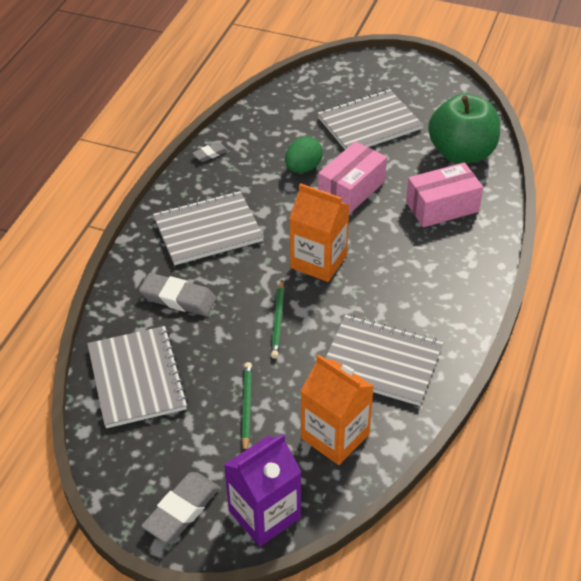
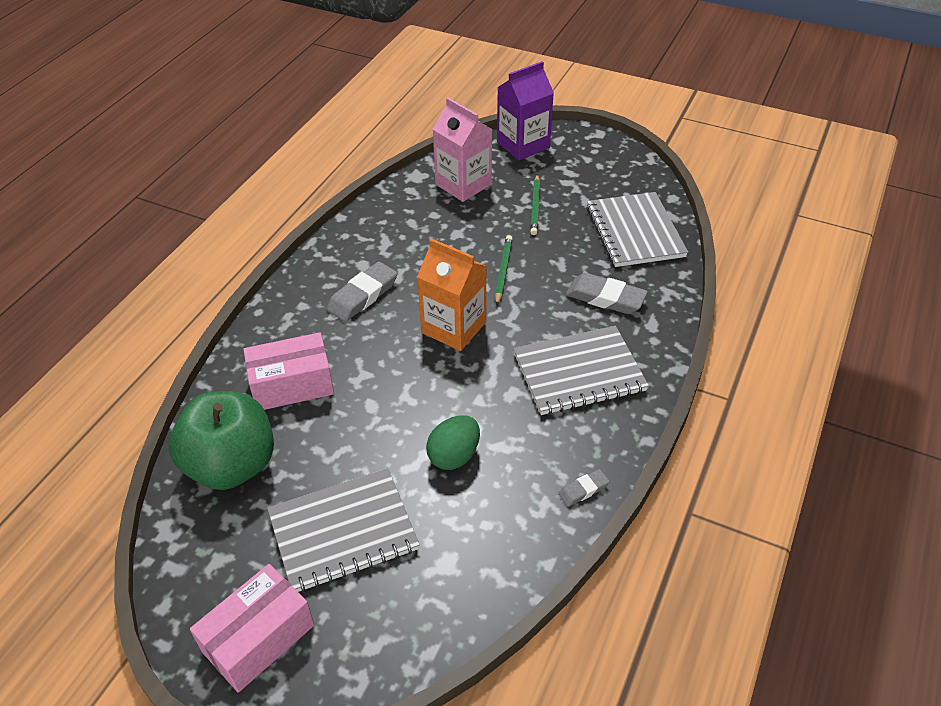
camera: 175 degrees left, 0 degrees up
(182, 510) = (584, 149): grey eraser -> grey eraser (363, 296)
(335, 436) = (463, 184): orange carton -> pink carton
(351, 189) = (396, 417): pink box -> pink box (258, 638)
(381, 362) = (411, 232): grey notebook -> none

